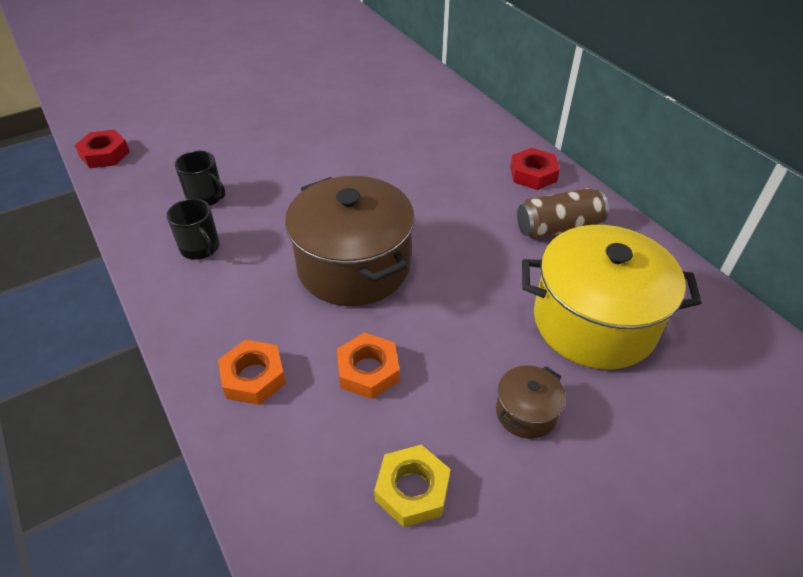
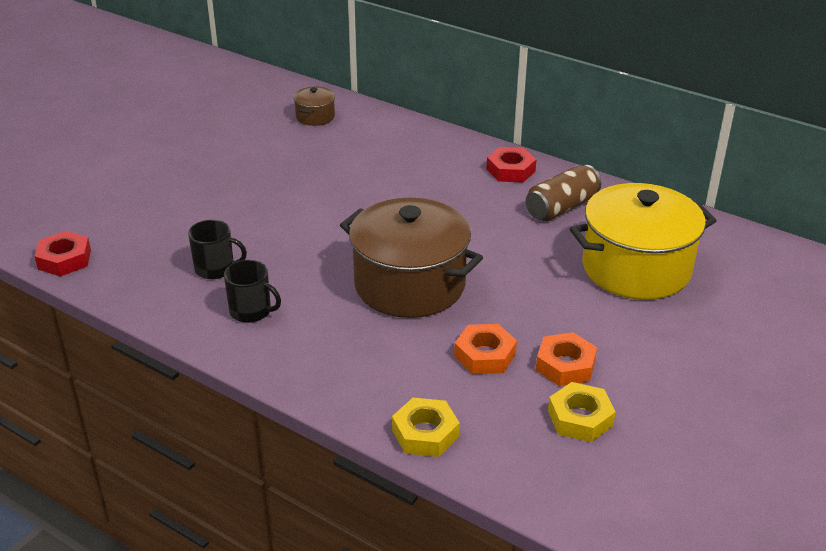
camera: 25 degrees left, 10 degrees down
(246, 441) = (425, 433): none -> yellow nut
(253, 377) = (392, 390): orange nut -> orange nut (565, 365)
(526, 412) = (627, 343): brown pot -> brown pot (315, 117)

